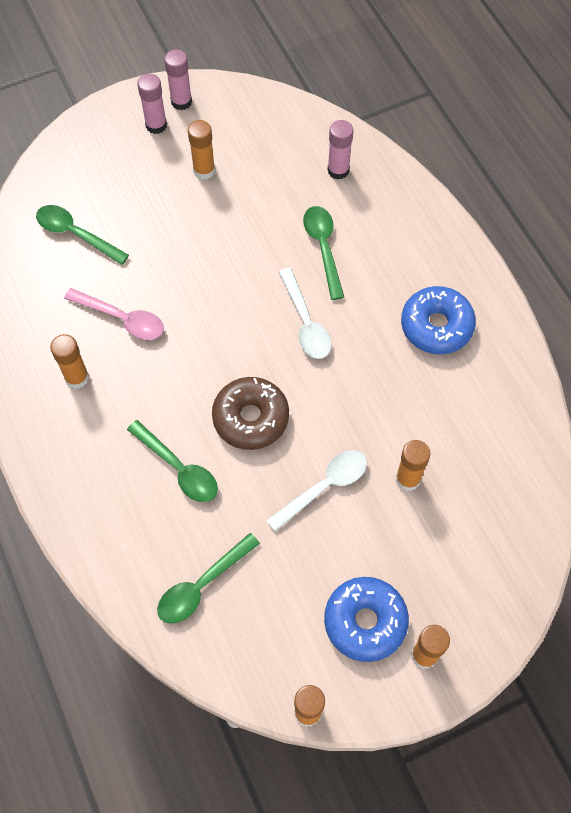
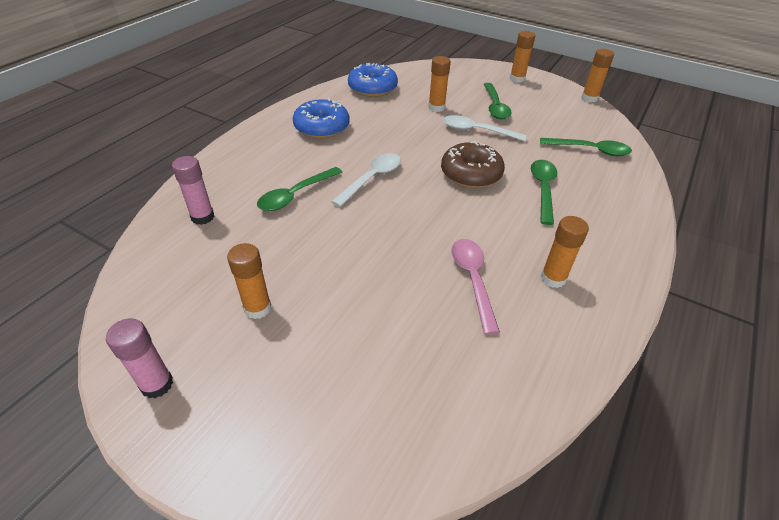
camera: 125 degrees left, 20 degrees down
(76, 234) = (420, 374): green spoon -> green spoon (495, 106)
(156, 125) = (211, 389): pink glue stick -> none
(365, 621) = (527, 97): blue donut -> blue donut (372, 88)

